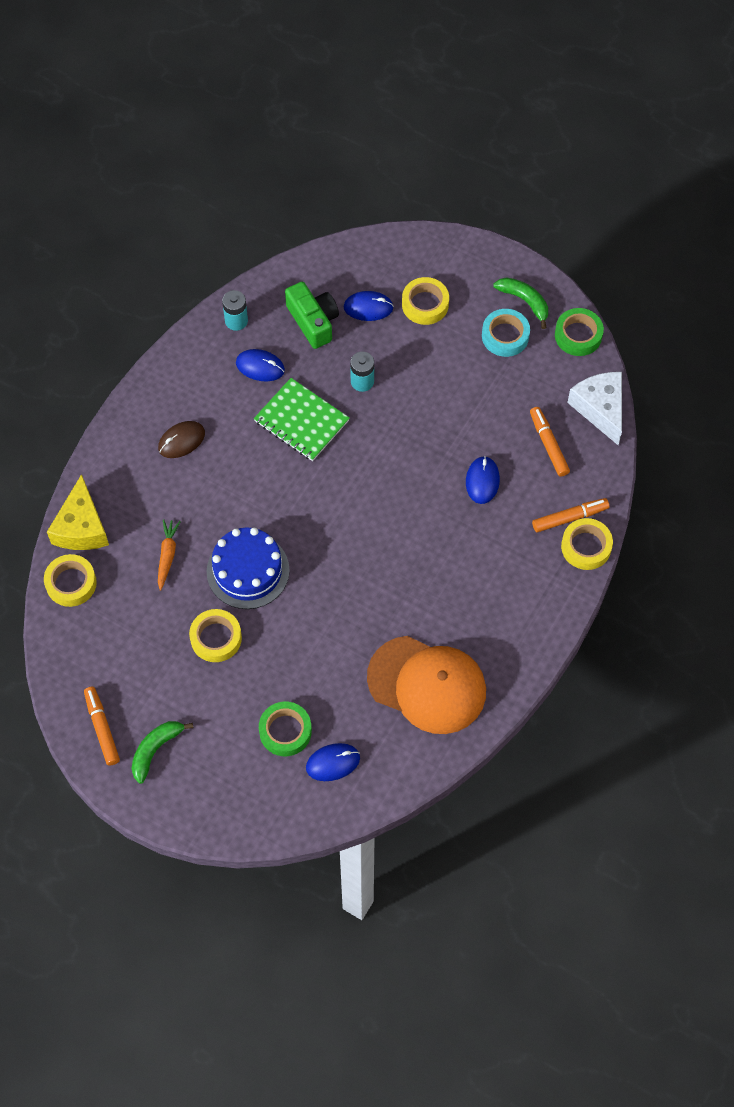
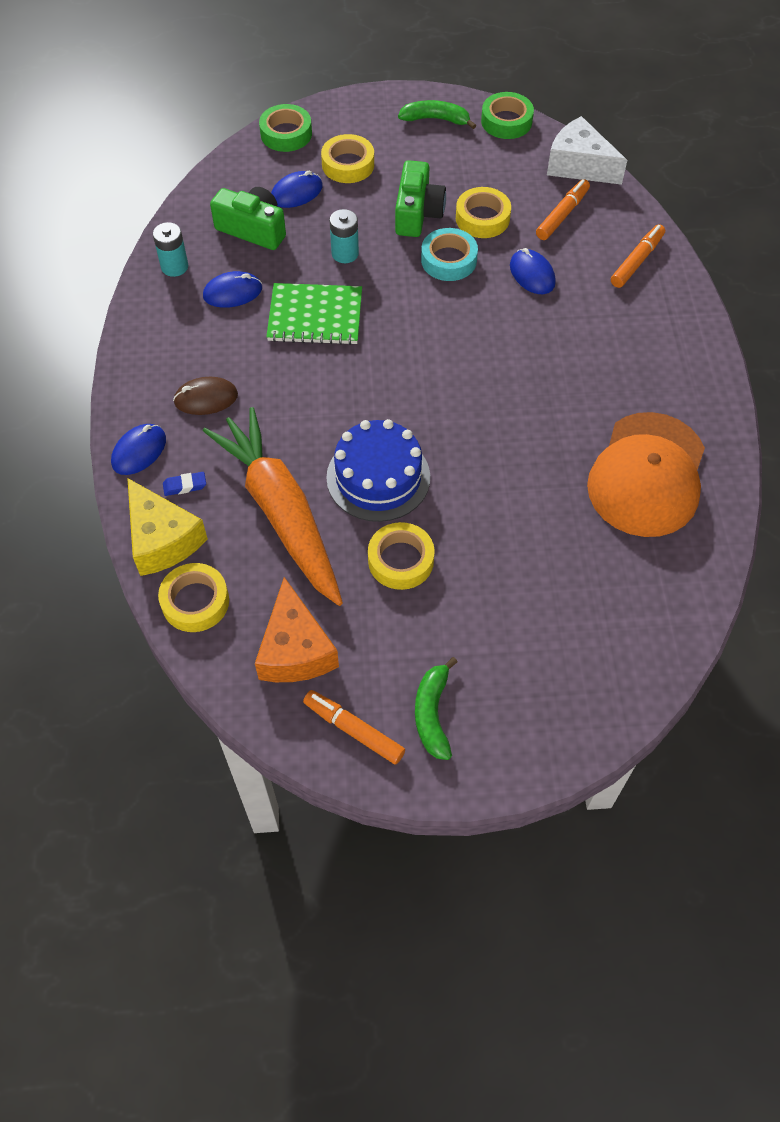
camera: 35 degrees left, 5 degrees down
(106, 654) = (295, 649): none -> orange cheese
(122, 498) = (185, 486): none -> blue eraser
(167, 555) = (280, 512): orange carrot -> orange carrot, size x2.49
(181, 441) = (206, 398): brown mouse -> brown mouse turned 60 degrees clockwise
(285, 731) = (551, 605): green tape -> green tape (286, 134)
(333, 763) = (626, 605): blue mouse -> blue mouse (139, 451)
(427, 685) = (647, 475): orange cap -> orange cap turned 120 degrees clockwise
(442, 378) = (417, 213): none -> green camera
(505, 336) = (443, 153): turquoise tape -> turquoise tape (448, 260)
(548, 444) = (562, 215): orange marker -> orange marker turned 90 degrees clockwise
(586, 547) = (673, 276): yellow tape -> yellow tape (482, 218)

